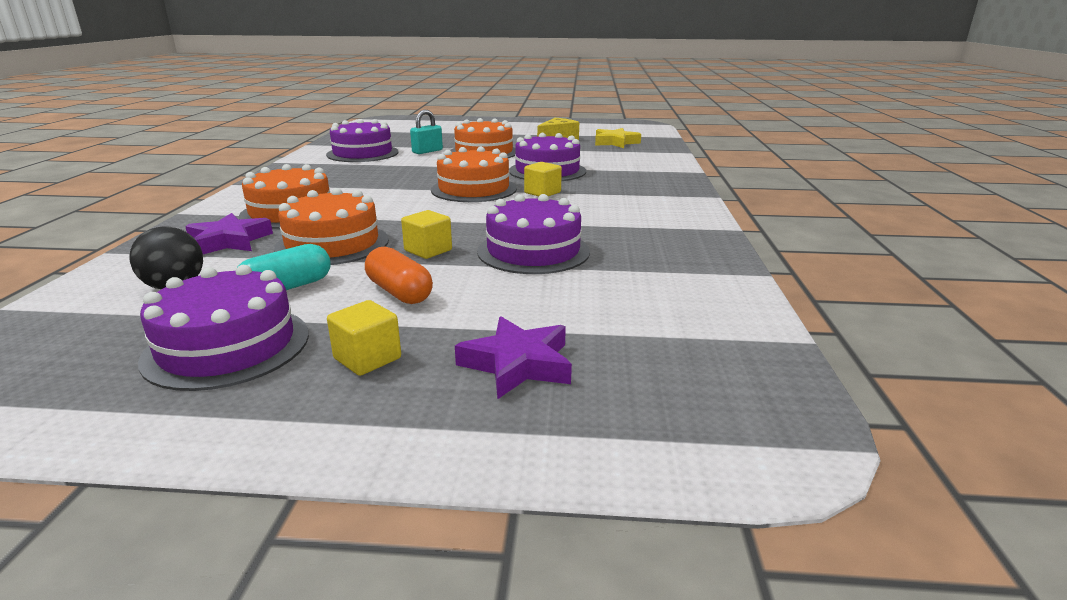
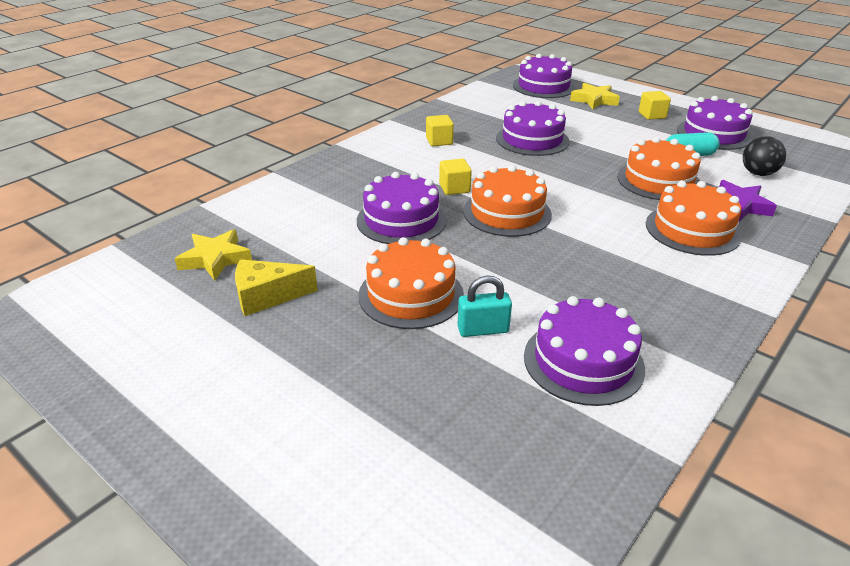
camera: 145 degrees left, 10 degrees up
(399, 292) = (626, 137): orange capsule -> none
(428, 250) = (595, 157): yellow cube -> yellow cube (439, 141)
(518, 364) = (594, 100): purple star -> yellow star
(667, 370) = (543, 86): none -> purple cake

